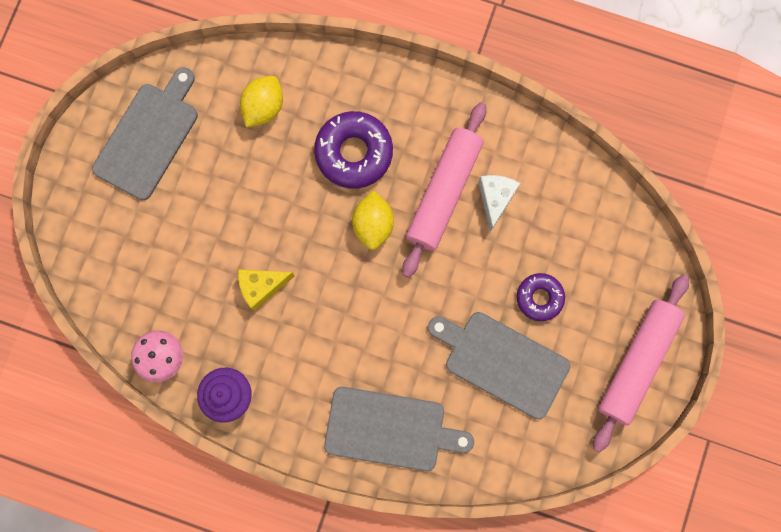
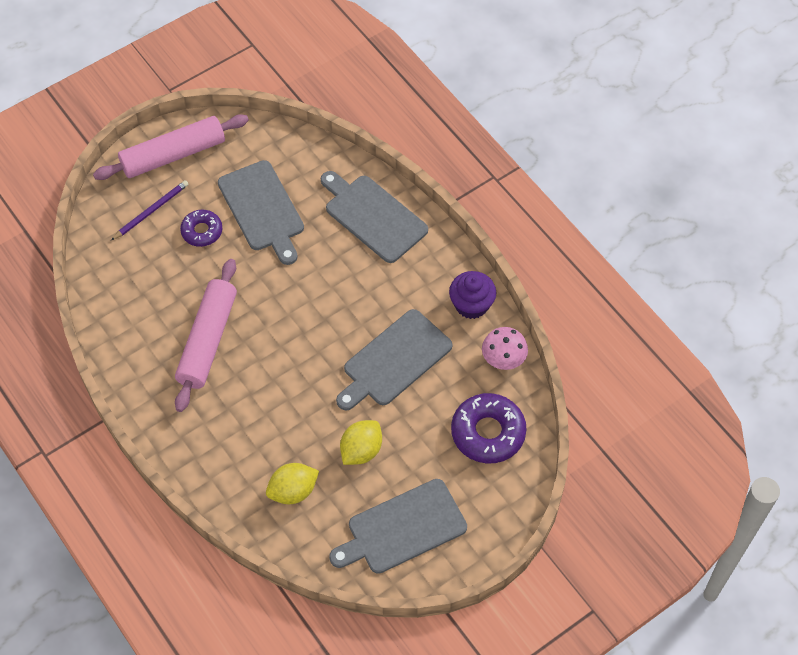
camera: 145 degrees left, 20 degrees down
(262, 287) = (394, 360): yellow cheese -> grey cutting board
(354, 153) = (250, 411): purple donut -> purple donut (488, 433)
(373, 225) = (278, 351): yellow lemon -> yellow lemon (361, 450)
(443, 192) = (208, 340): pink rolling pin -> pink rolling pin turned 45 degrees counterclockwise
(495, 199) = (175, 312): white cheese -> none
(604, 286) = (151, 211): none -> purple pencil

